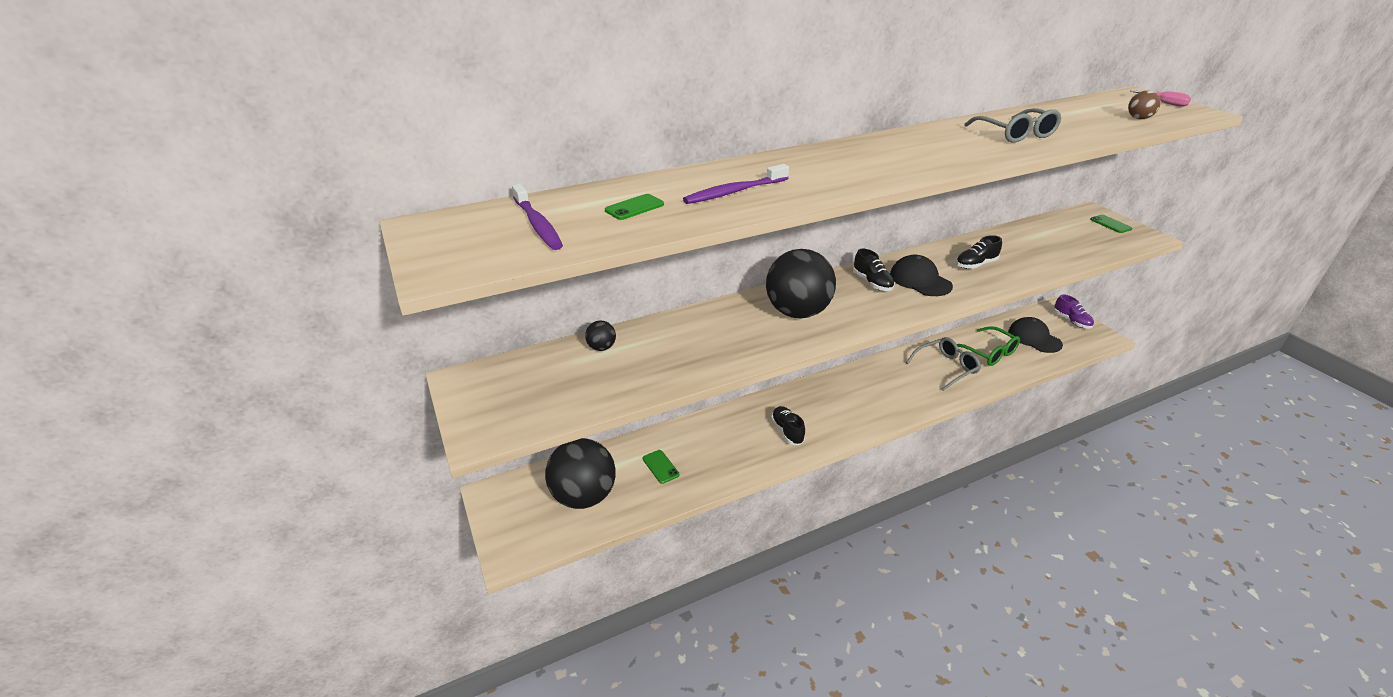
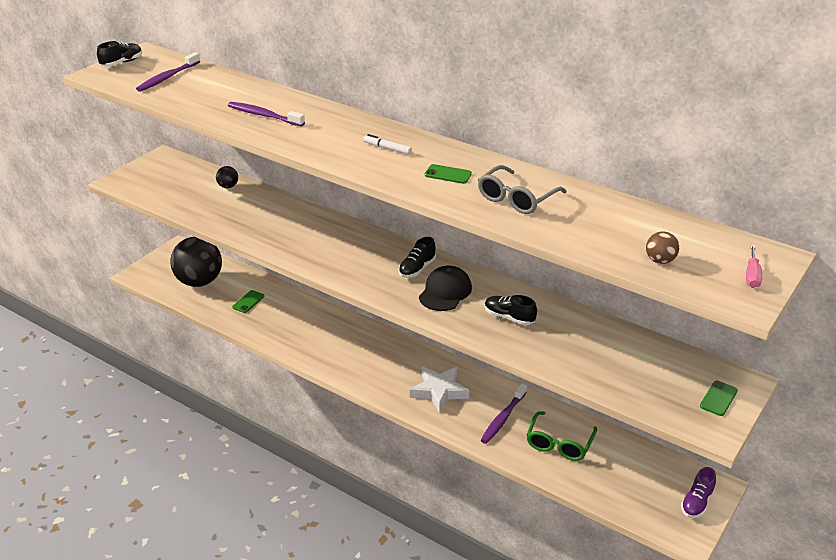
camera: 60 degrees right, 0 degrees up
(634, 207) = (212, 94): green phone -> green phone (448, 174)
(787, 431) = (331, 347): black shoe -> black shoe (122, 63)
(797, 312) = (336, 246): black ball -> none
(877, 156) = (387, 148): none -> white marker
(893, 388) = (439, 391): none -> white star
(946, 368) = (503, 418): grey glasses -> purple toothbrush
(1034, 338) = (624, 475): black cap -> none

